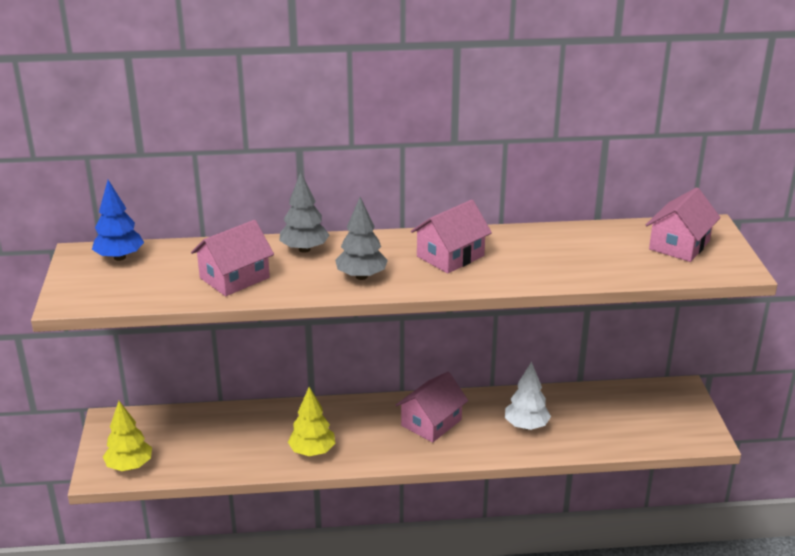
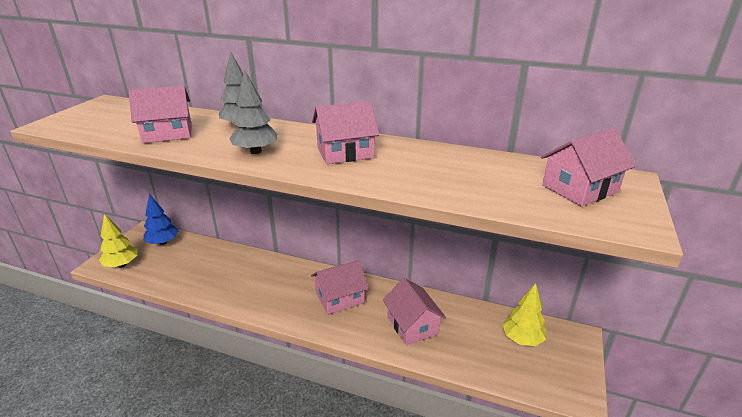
camera: 25 degrees right, 0 degrees up
(120, 257) = (121, 107): blue tree -> blue tree (163, 242)
(312, 451) = (238, 292): yellow tree -> yellow tree (522, 339)
(526, 426) = (412, 325): white tree -> pink house

